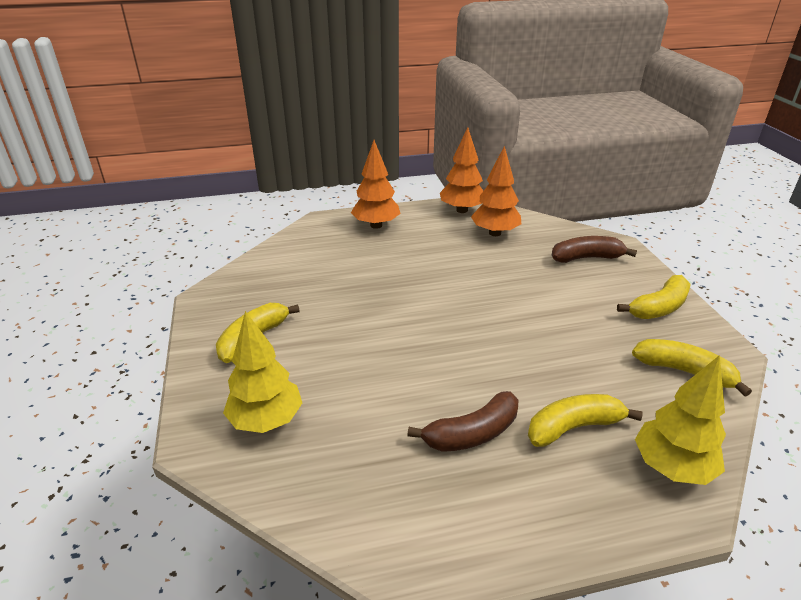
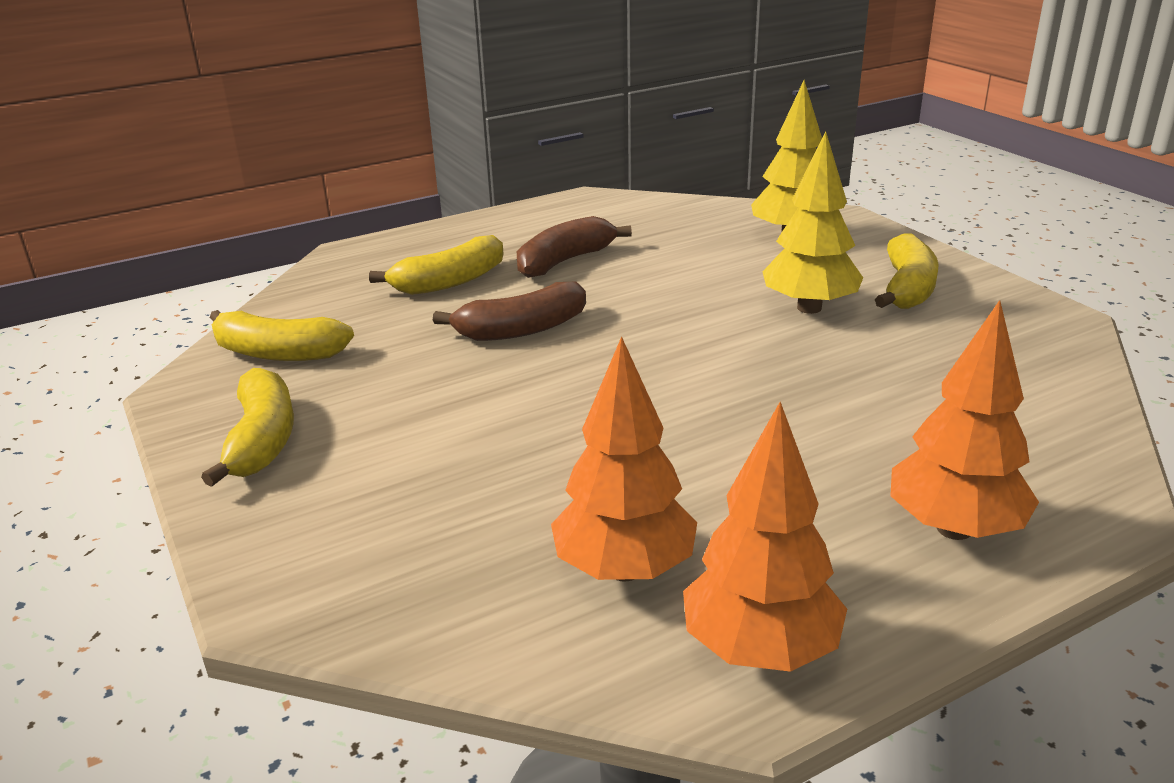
camera: 165 degrees right, 5 degrees down
(586, 258) = (377, 533): brown banana -> brown banana (521, 330)
(658, 308) = (262, 440): yellow banana -> yellow banana turned 135 degrees clockwise
(672, 467) = (348, 272): yellow tree -> yellow tree (809, 308)

